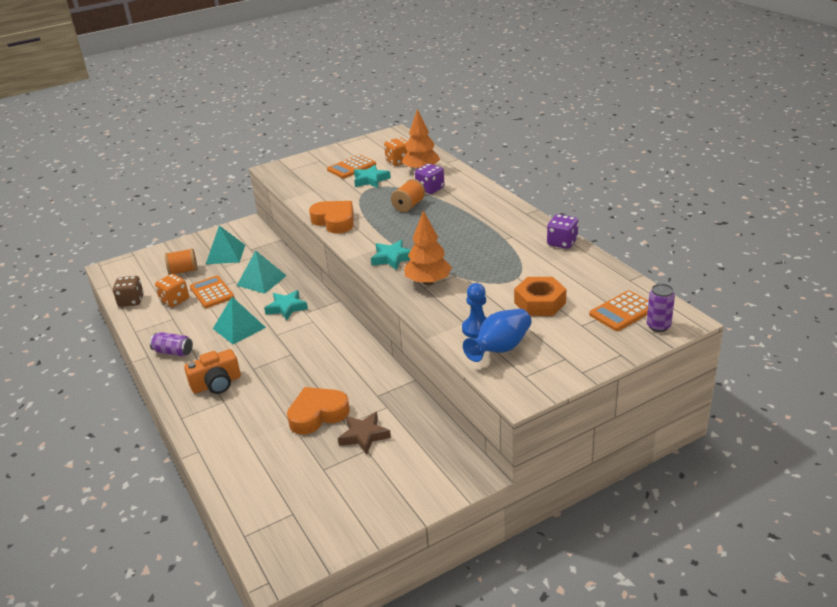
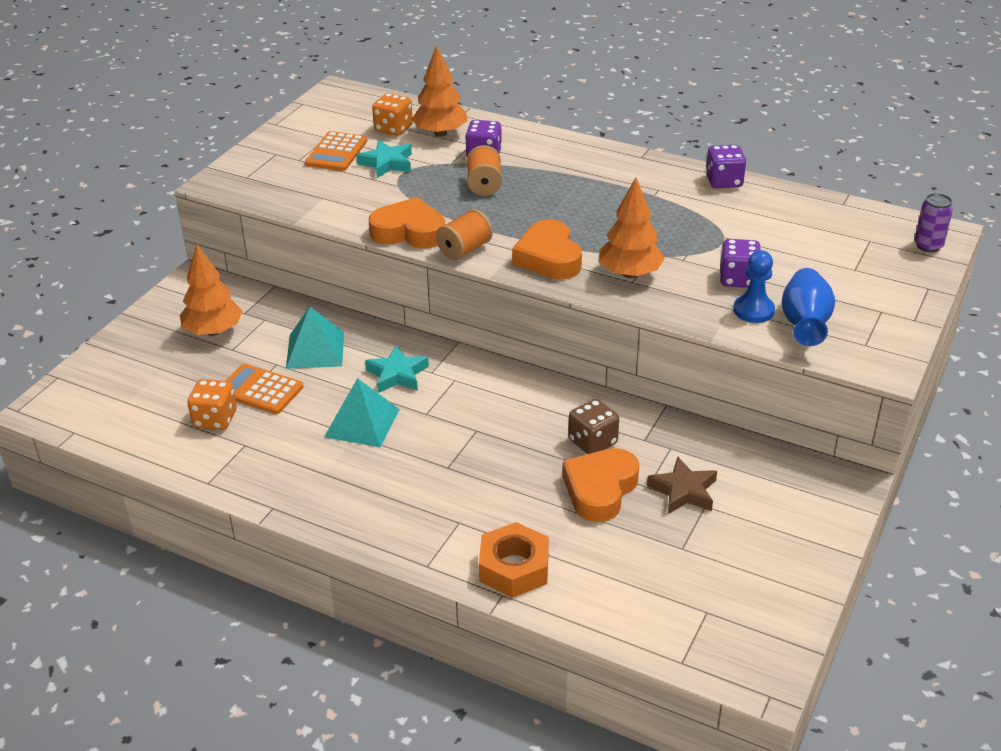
camera: 35 degrees left, 5 degrees up
(131, 301) = (144, 443): brown dice -> brown dice (592, 442)
(173, 352) = (305, 488): purple can -> none
(183, 271) = (176, 375): orange spool -> orange spool (464, 250)
(216, 384) = (422, 505): orange camera -> none
(225, 254) = (213, 331): turquoise pyramid -> orange tree
(392, 258) = (548, 258): turquoise star -> orange heart
(492, 306) = (738, 279): none -> purple dice
(540, 303) = (783, 258): orange nut -> orange nut (514, 568)
(622, 311) = (877, 241): orange calculator -> none

